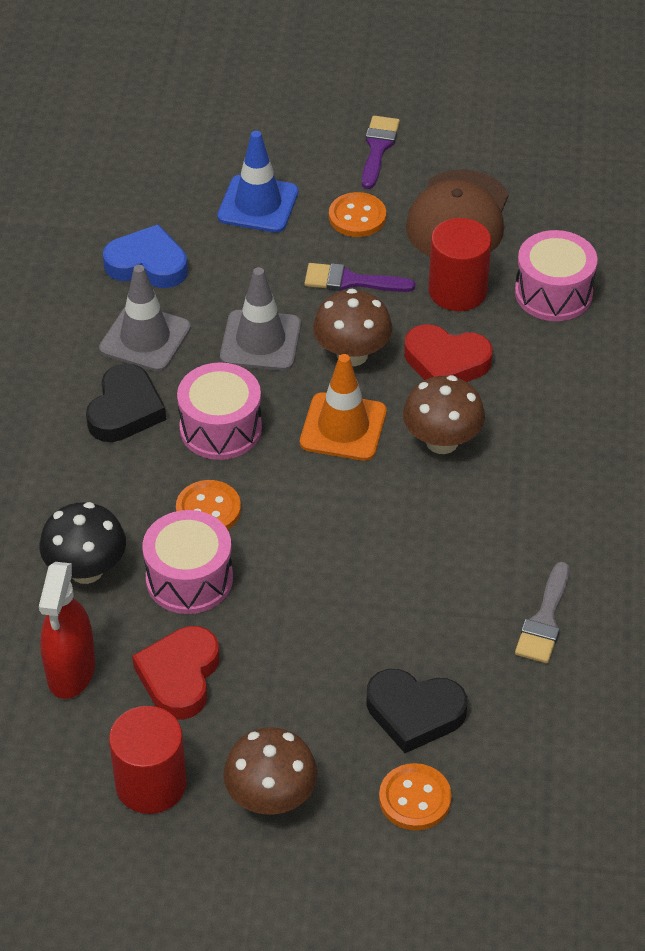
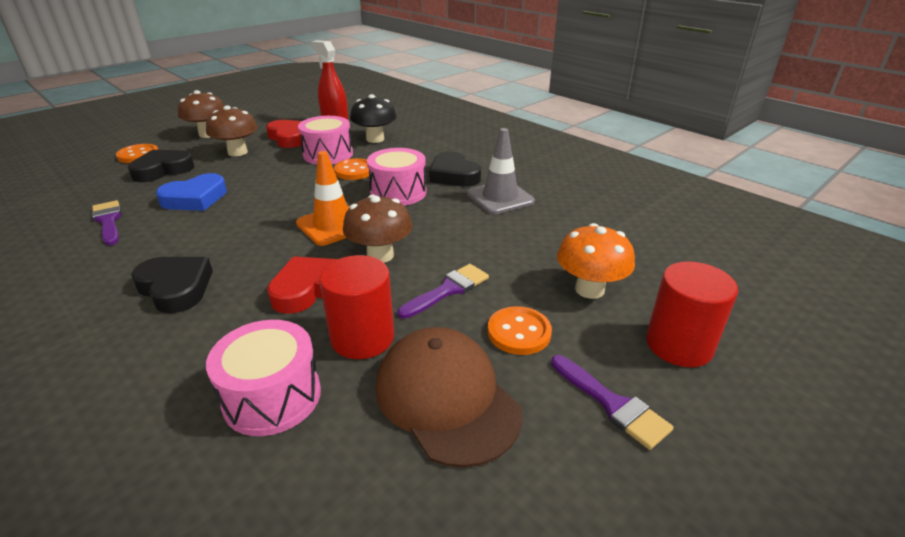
camera: 130 degrees right, 15 degrees down
(147, 264) = (568, 221): blue heart -> blue heart (195, 198)
(151, 784) = (263, 121): red cylinder -> red cylinder (679, 345)
(258, 204) = (589, 289): blue traffic cone -> orange mushroom
(260, 341) = (443, 230): grey traffic cone -> none
(442, 441) = (260, 251): brown mushroom -> brown mushroom (237, 152)
(544, 620) = (108, 221): grey brush -> purple brush
(545, 447) = (176, 288): none -> black heart

